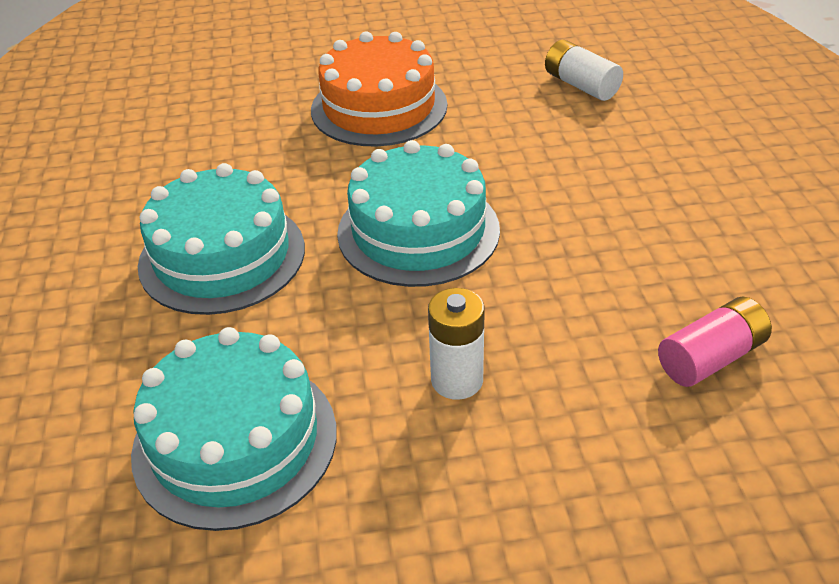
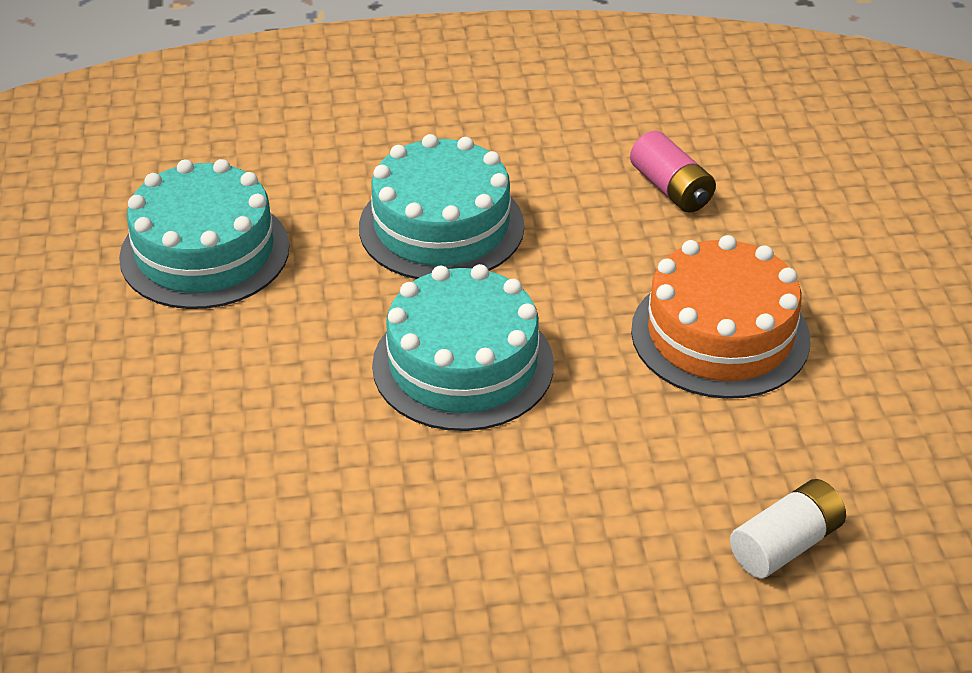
camera: 90 degrees right, 0 degrees up
(457, 380) = (238, 385): white battery -> none
(711, 358) = (220, 580): pink battery -> pink battery (671, 189)

